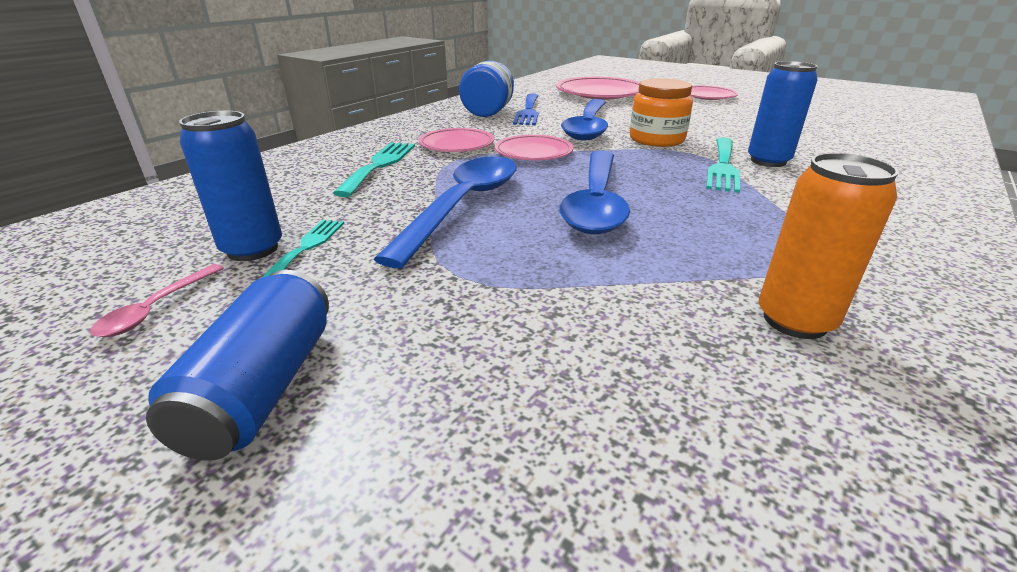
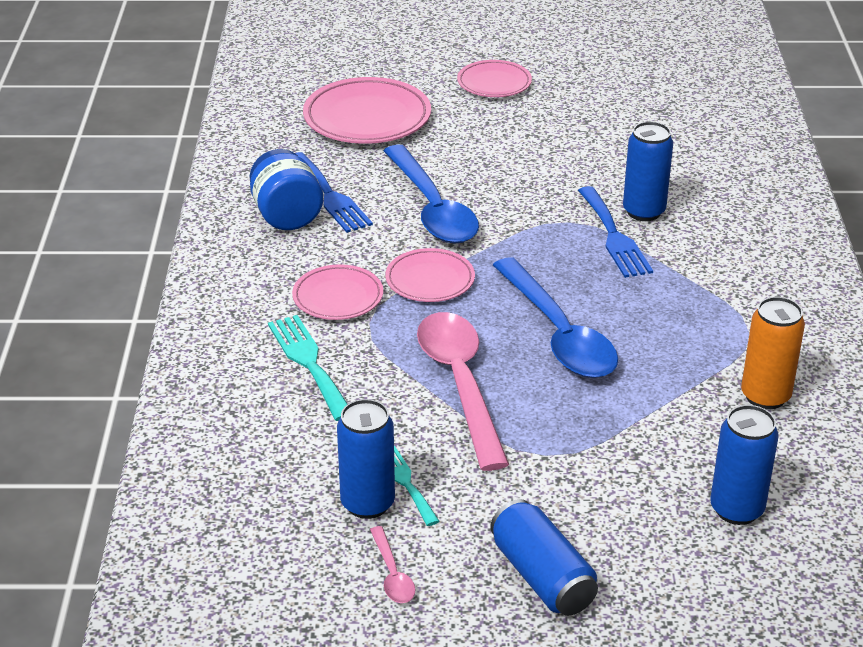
camera: 35 degrees left, 5 degrees up
(463, 205) = (460, 384): blue spoon -> pink spoon
(622, 439) = (736, 509): none -> blue can
(656, 139) = (521, 208): orange jar -> none
(723, 166) = (614, 236): turquoise fork -> blue fork

